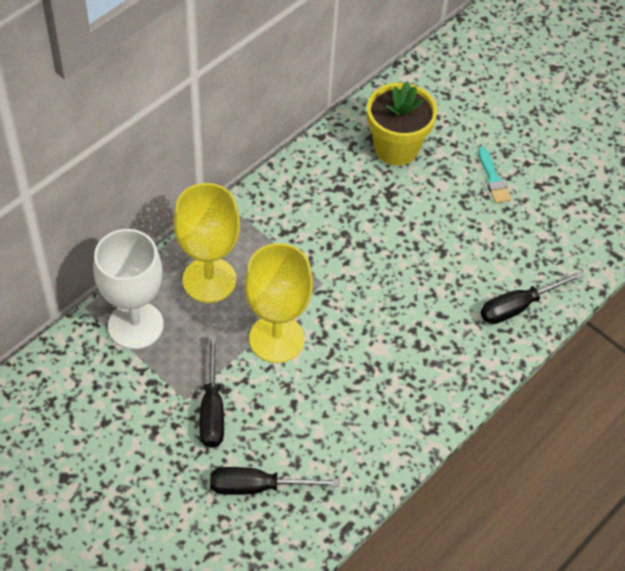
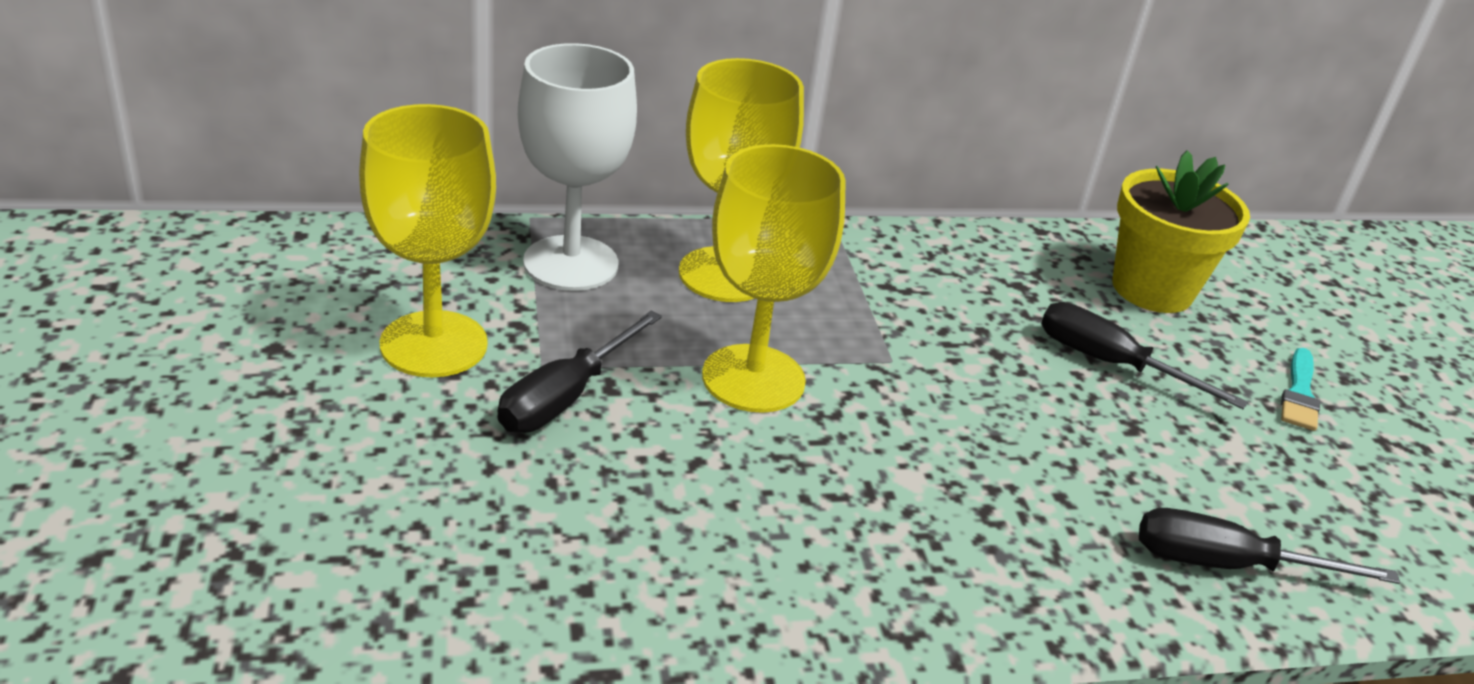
camera: 35 degrees right, 20 degrees down
(128, 422) = (434, 344): none -> yellow goblet
(258, 487) = (520, 524): black screwdriver -> black screwdriver (1110, 364)

